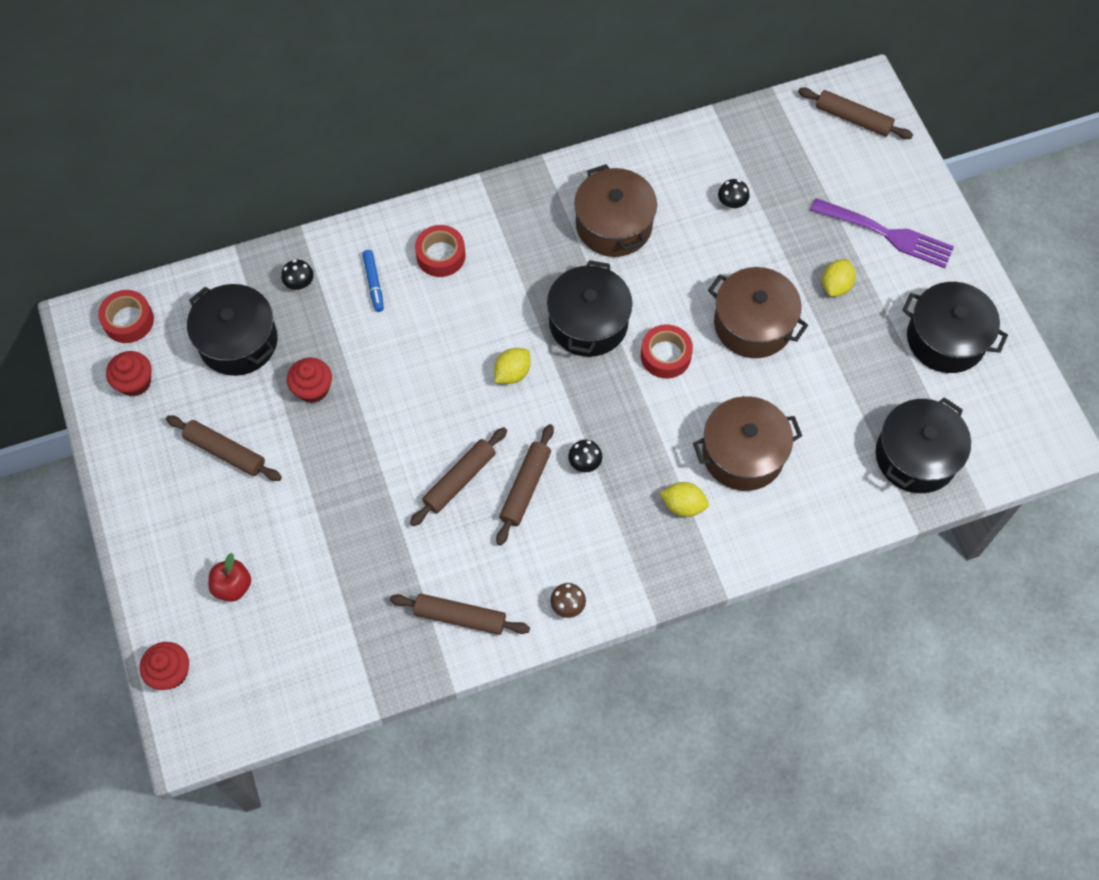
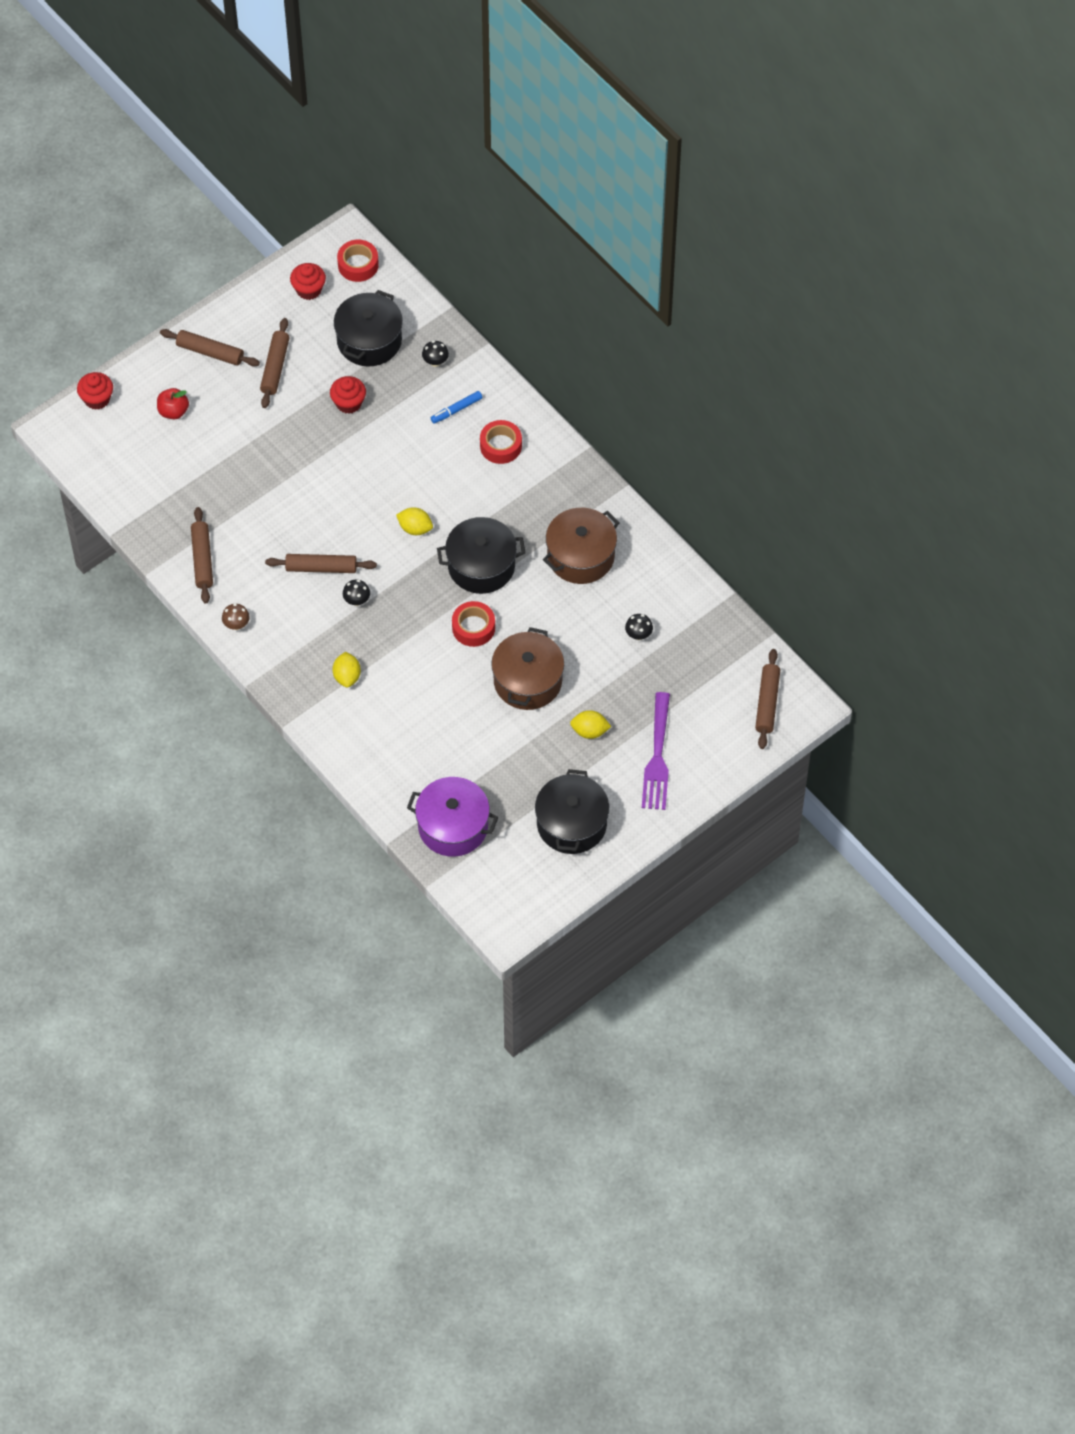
camera: 70 degrees right, 5 degrees down
(459, 480) = (311, 523): brown rolling pin -> brown rolling pin (210, 352)
(743, 454) = (407, 705): brown pot -> none
(916, 456) = (453, 826): black pot -> purple pot

